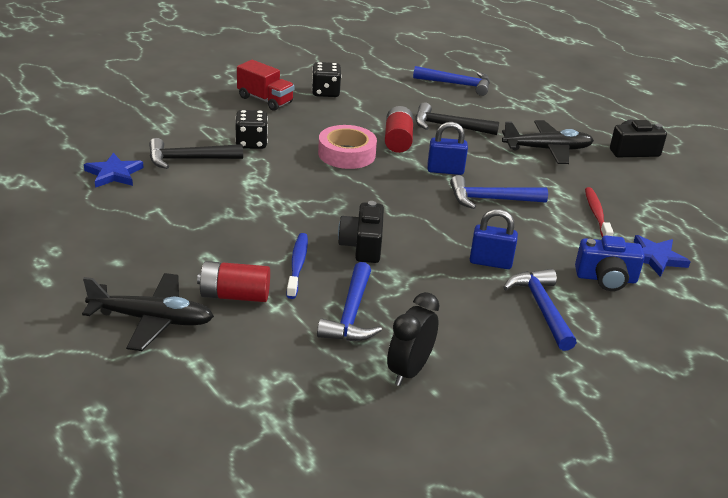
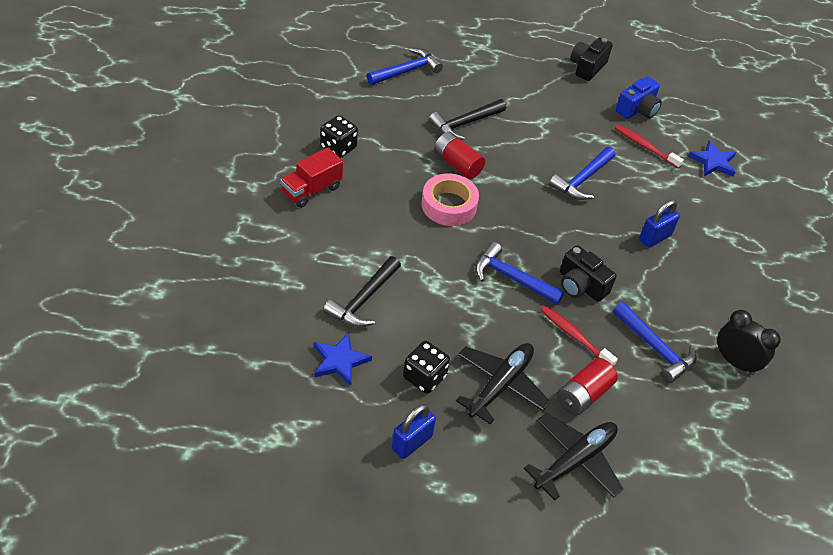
camera: 50 degrees left, 15 degrees up
(251, 143) = (376, 246): black dice -> black dice (424, 377)
(265, 100) = (311, 190): red truck -> red truck turned 150 degrees clockwise
(297, 265) = (574, 336): blue toothbrush -> red toothbrush
(409, 371) = (735, 362): black clock -> black clock turned 150 degrees clockwise
(445, 170) = (524, 172): blue padlock -> blue padlock (412, 442)
(541, 308) = (721, 253): blue hammer -> blue hammer (512, 278)
(547, 149) = (546, 103): black plane -> black plane (500, 385)
(606, 278) = (715, 200): blue camera -> blue camera (637, 109)

